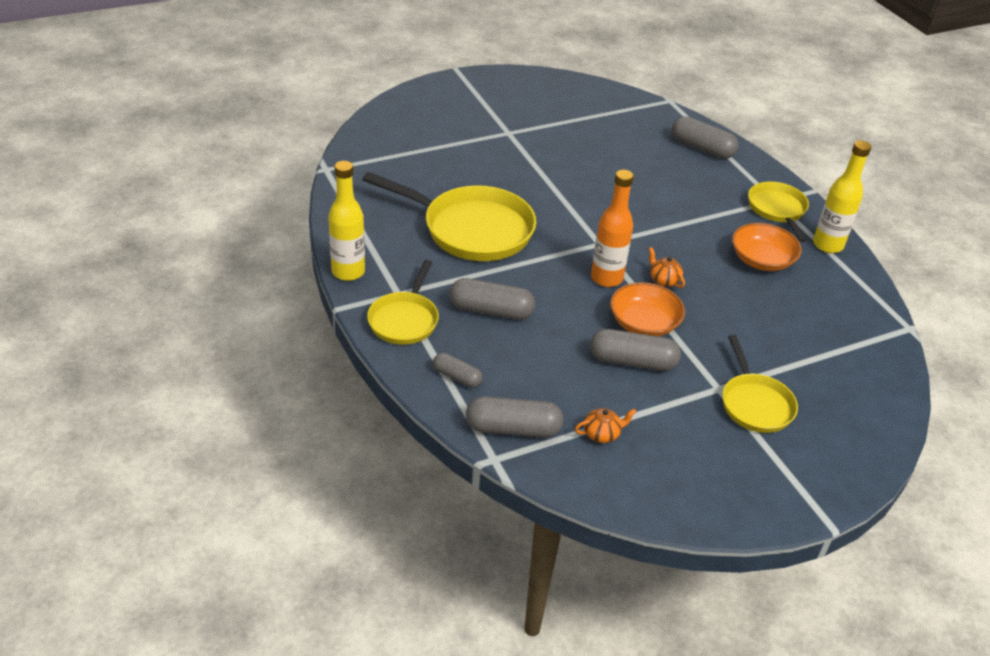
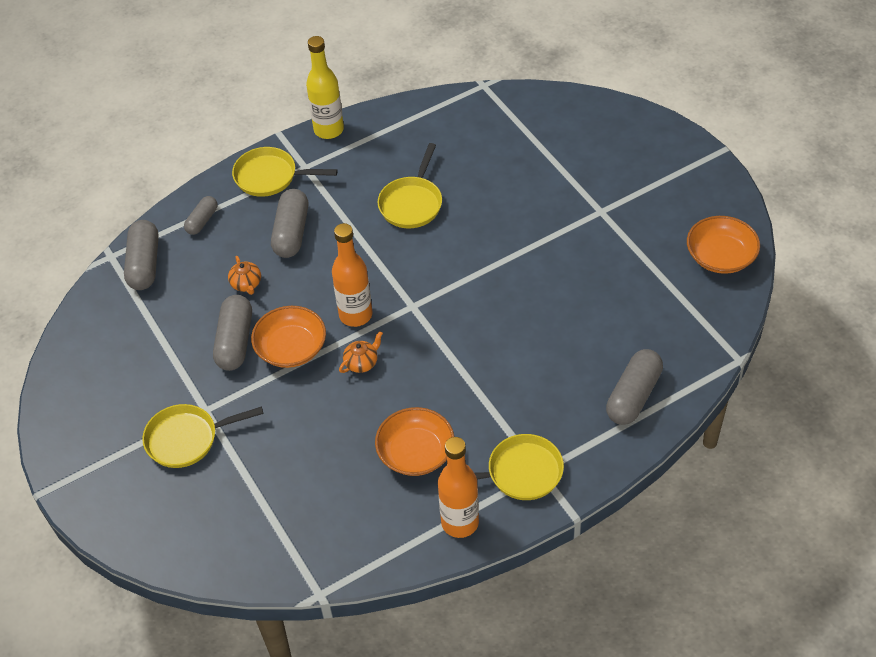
camera: 90 degrees right, 10 degrees up
(471, 229) = (412, 203): yellow pan -> yellow pan, size x0.58
(569, 90) = (720, 256): none -> orange bowl
(602, 434) = (142, 324): orange teapot -> orange teapot (246, 284)
(827, 245) = (460, 522): yellow bottle -> orange bottle

